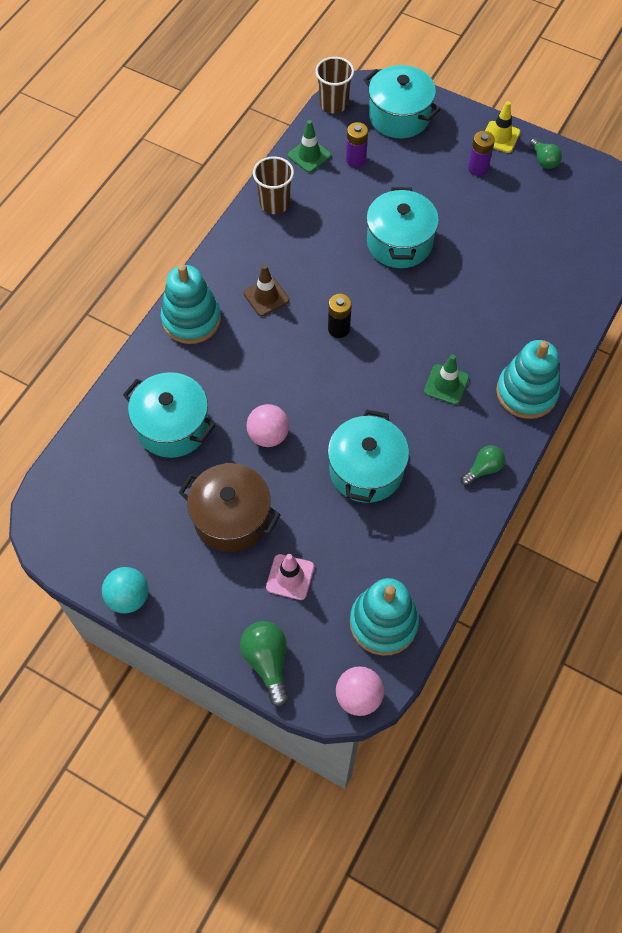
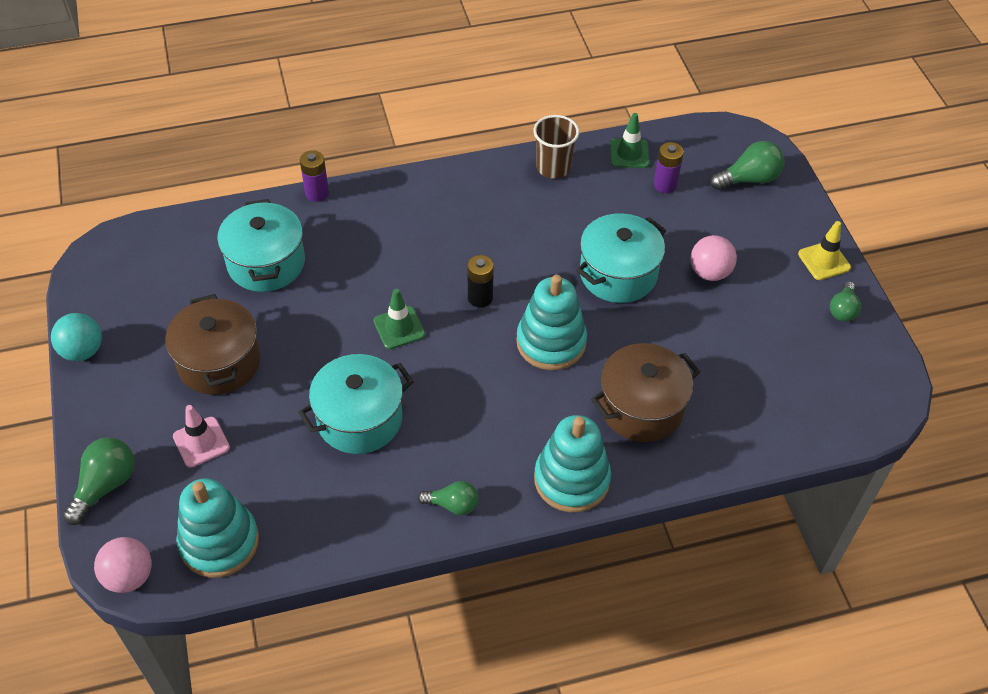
camera: 45 degrees right, 10 degrees down
(191, 319) = (379, 201): turquoise stacking toy -> turquoise stacking toy (551, 342)
(266, 297) = (455, 229): brown traffic cone -> none
(268, 435) = (323, 328): pink ball -> pink ball (709, 272)
(333, 104) = (702, 130): brown cup -> none
(399, 116) = (749, 179): turquoise pot -> green light bulb
(446, 384) = (511, 413): green traffic cone -> green traffic cone (399, 328)
(478, 168) = (768, 270): purple battery -> purple battery (317, 193)
(511, 315) = (641, 407): none -> brown pot

